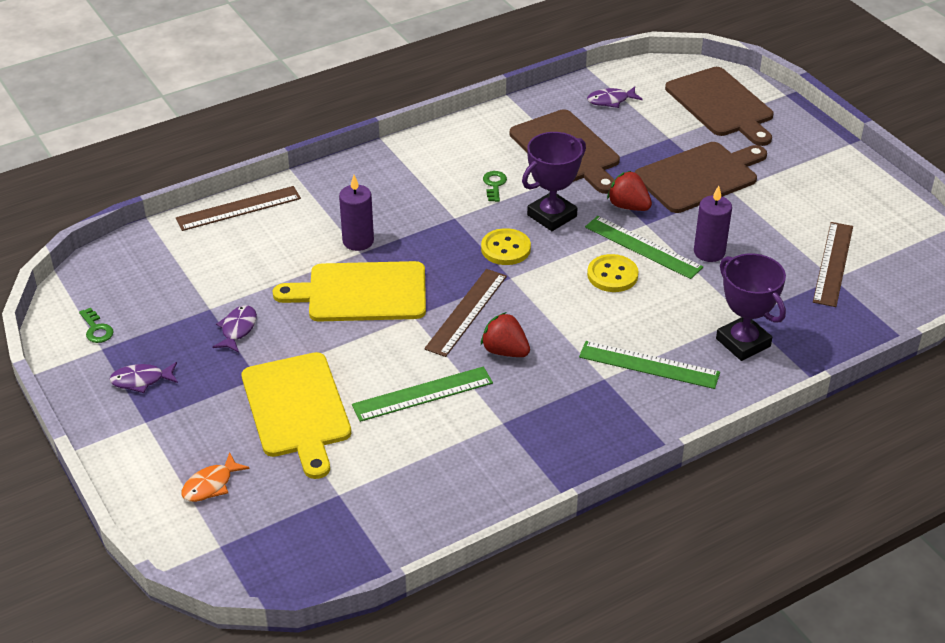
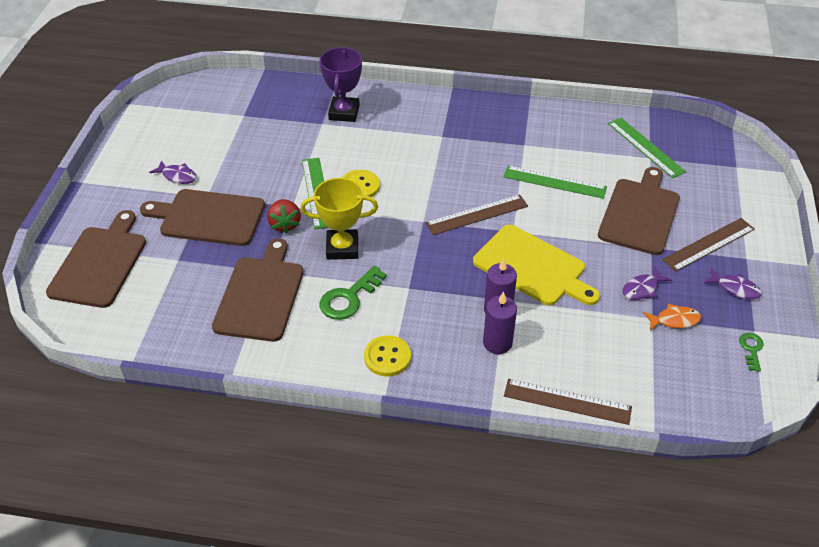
camera: 140 degrees left, 5 degrees up
(211, 485) = (723, 199): orange fish -> orange fish (674, 320)
(297, 409) = (639, 213): yellow cutting board -> brown cutting board
(494, 185) = (349, 298): green key -> green key, size x1.76
(505, 249) = (402, 242): yellow button -> yellow button (387, 357)
(505, 351) = (480, 179): red strawberry -> none
(552, 216) = (342, 248): purple trophy -> yellow trophy
(611, 100) = (164, 321): purple fish -> purple fish (177, 176)
(649, 365) = (409, 129): green ruler -> green ruler (645, 147)
(709, 252) = (284, 167): purple candle -> purple candle (497, 343)
(833, 263) = (230, 122): brown ruler -> brown ruler (709, 244)

